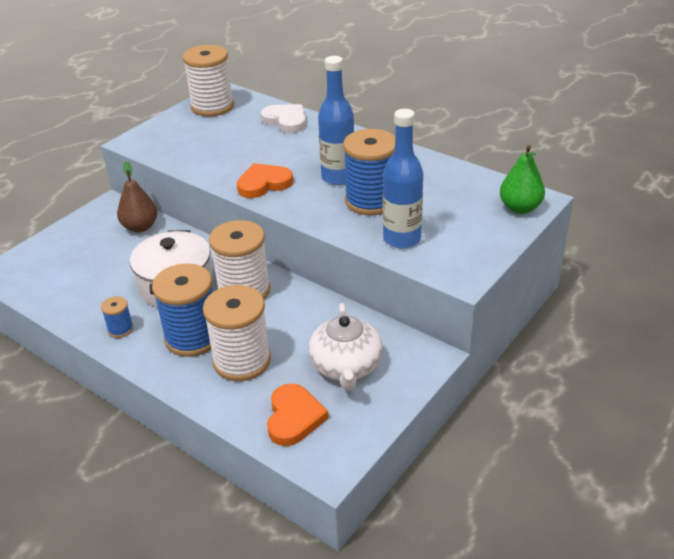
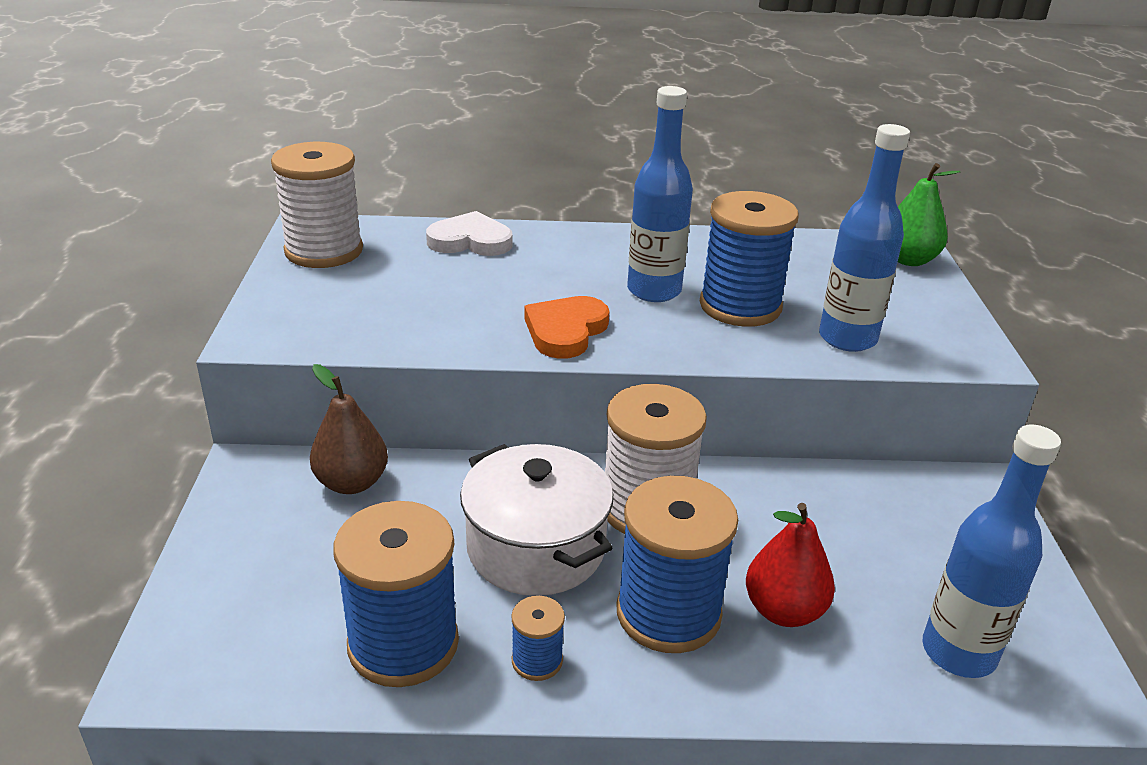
camera: 40 degrees left, 5 degrees down
(83, 299) = (403, 644): none -> blue spool
(242, 361) = (783, 611): white spool -> red pear
(294, 417) = (958, 652): orange heart -> blue bottle
(346, 367) = (917, 548): white teapot -> none

